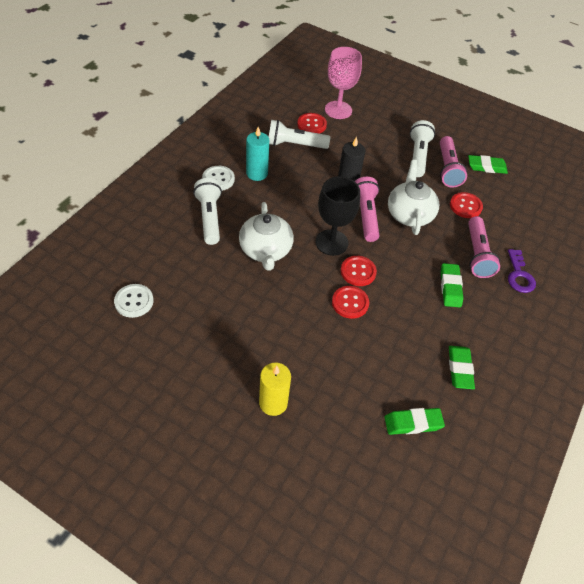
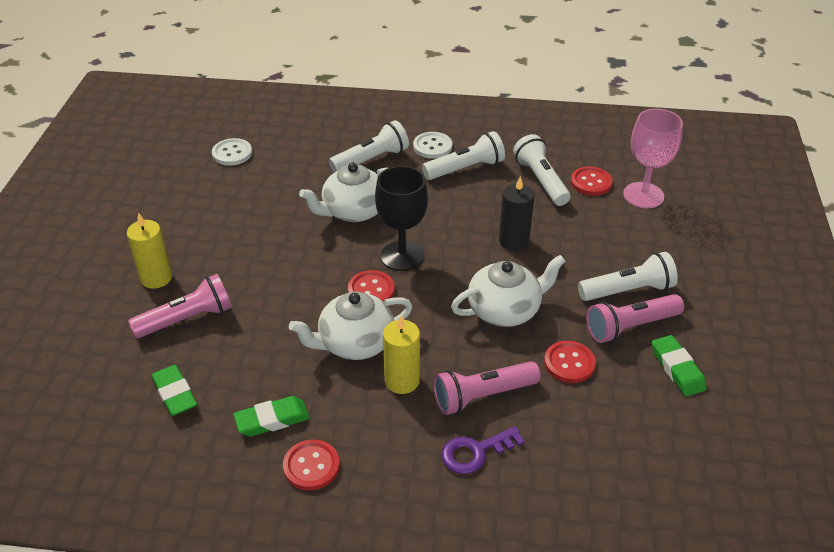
camera: 70 degrees right, 10 degrees down
(257, 173) = (465, 169): turquoise candle -> white flashlight
(350, 303) = (319, 296): red button -> red button (311, 466)
(366, 215) = (469, 272): pink flashlight -> pink flashlight (187, 319)
(406, 299) = (355, 343): none -> white teapot
(450, 287) = (402, 380): green eraser -> yellow candle

